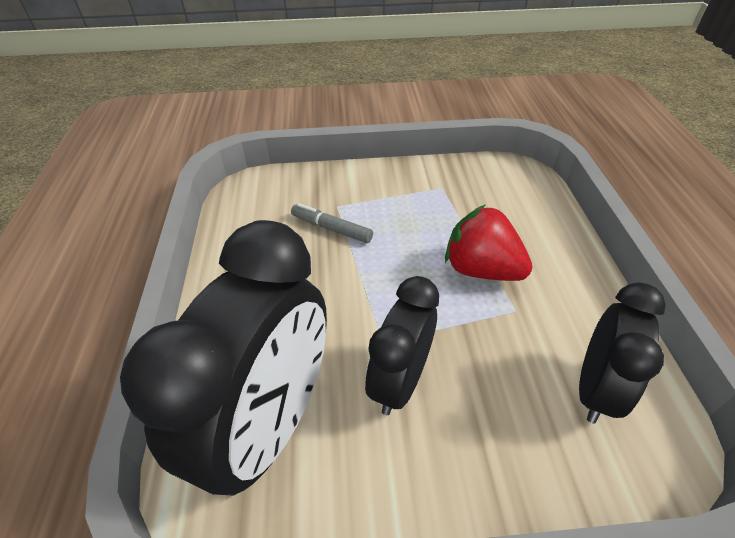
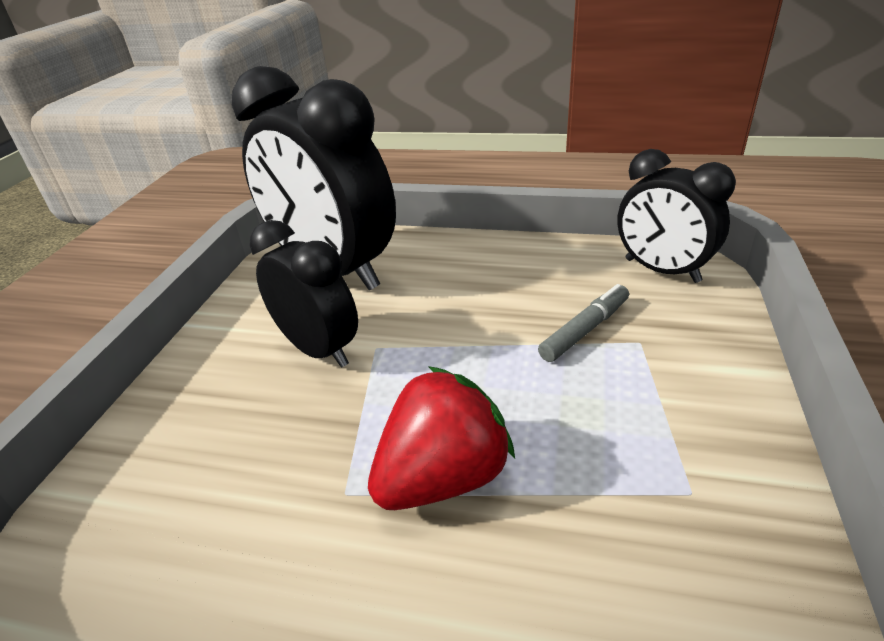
camera: 110 degrees right, 10 degrees down
(595, 389) = (175, 529): black clock -> black clock (661, 270)

